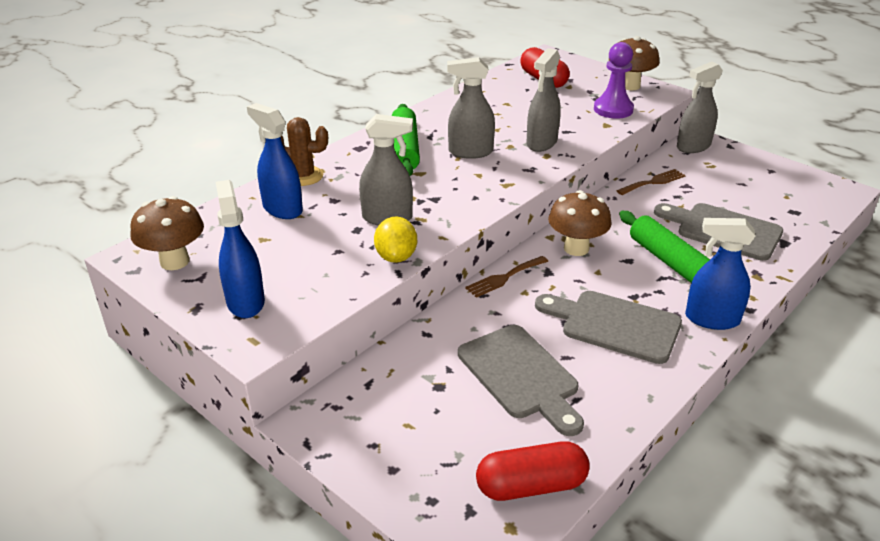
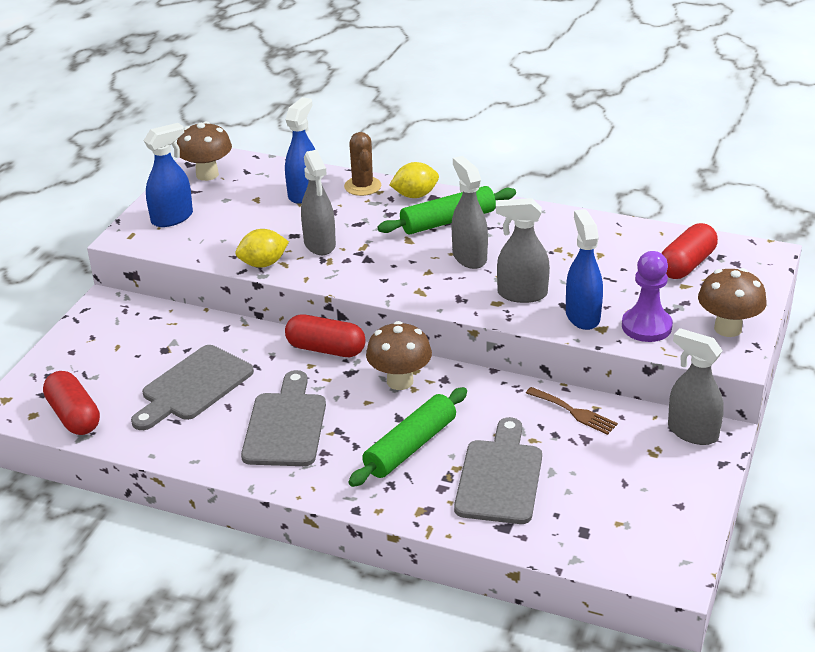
camera: 70 degrees right, 0 degrees up
(347, 155) = (415, 195): none -> yellow lemon
(504, 278) = (326, 349): brown fork -> red capsule
(711, 319) = (325, 485): blue spray bottle -> blue spray bottle (582, 316)

